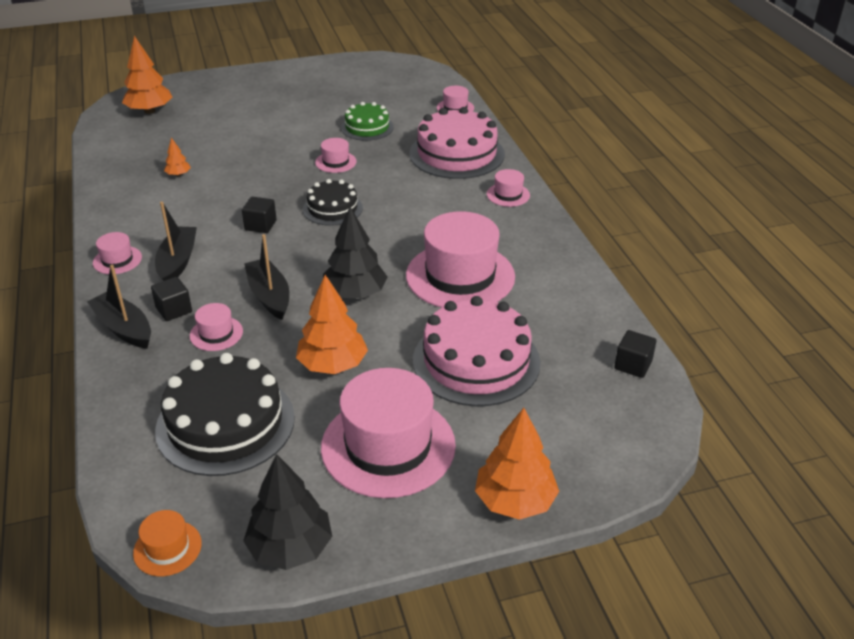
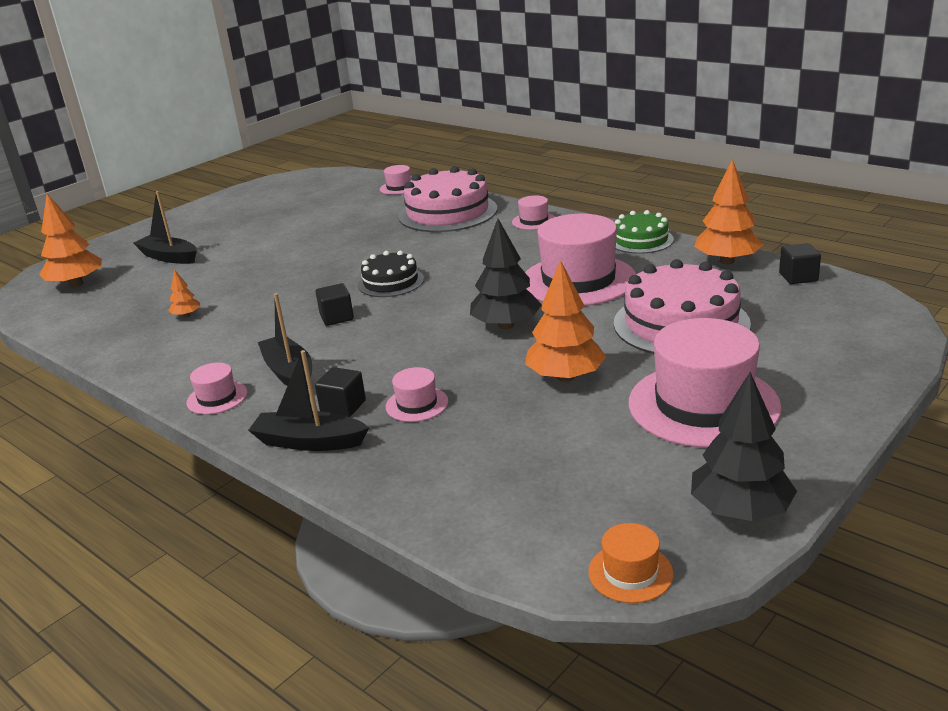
camera: 30 degrees left, 10 degrees down
(225, 423) = (533, 459): black cake -> none
(269, 296) = (426, 358): black boat -> black boat (169, 257)
(335, 162) = (342, 253): pink hat -> none
(367, 127) = (336, 223): green cake -> green cake (640, 240)
(515, 501) = (857, 389): orange tree -> orange tree (726, 261)

